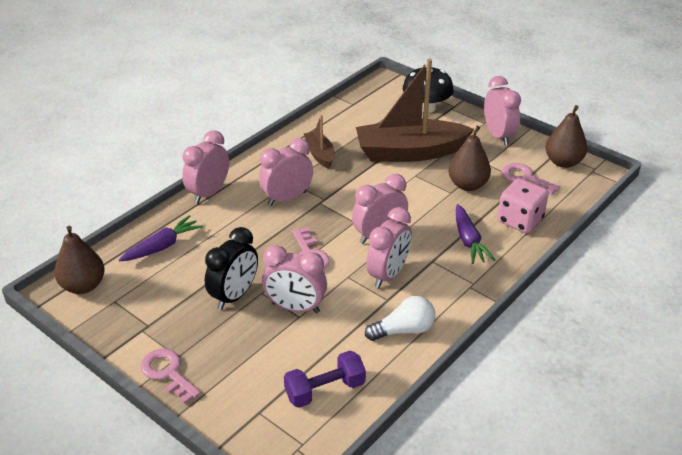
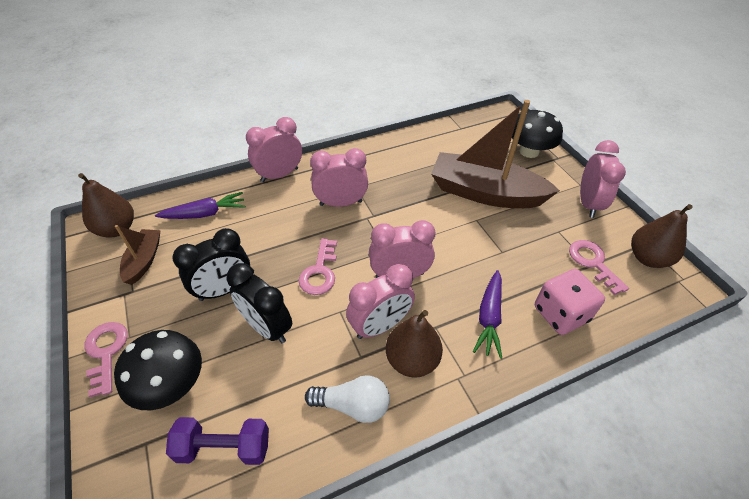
camera: 25 degrees right, 10 degrees up
(246, 371) = (171, 384): none -> black mushroom
(295, 308) = (267, 327): pink clock -> black clock
(319, 154) = (399, 168): brown boat -> brown boat (144, 260)
(467, 185) = (524, 249): brown pear -> brown pear (412, 360)

